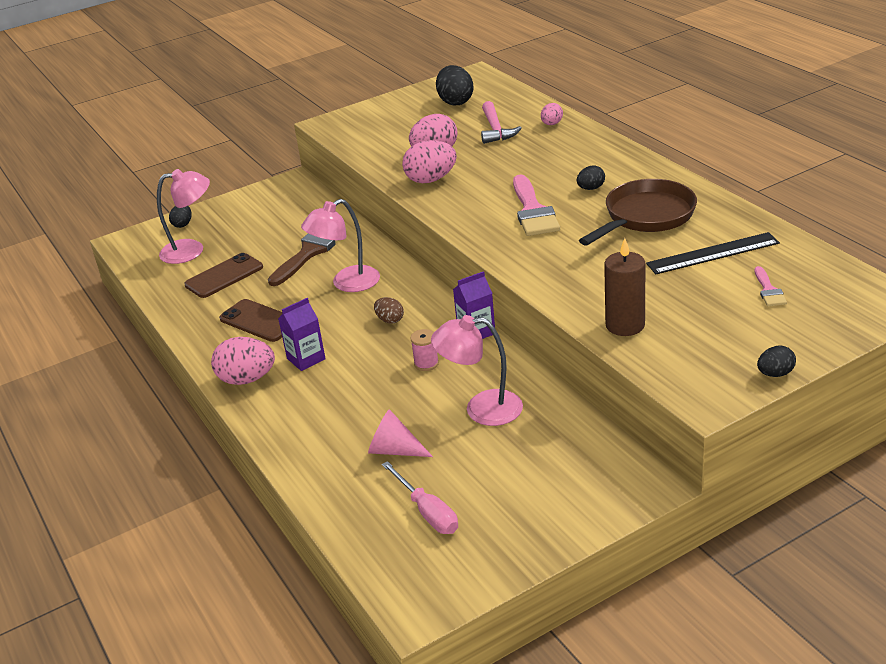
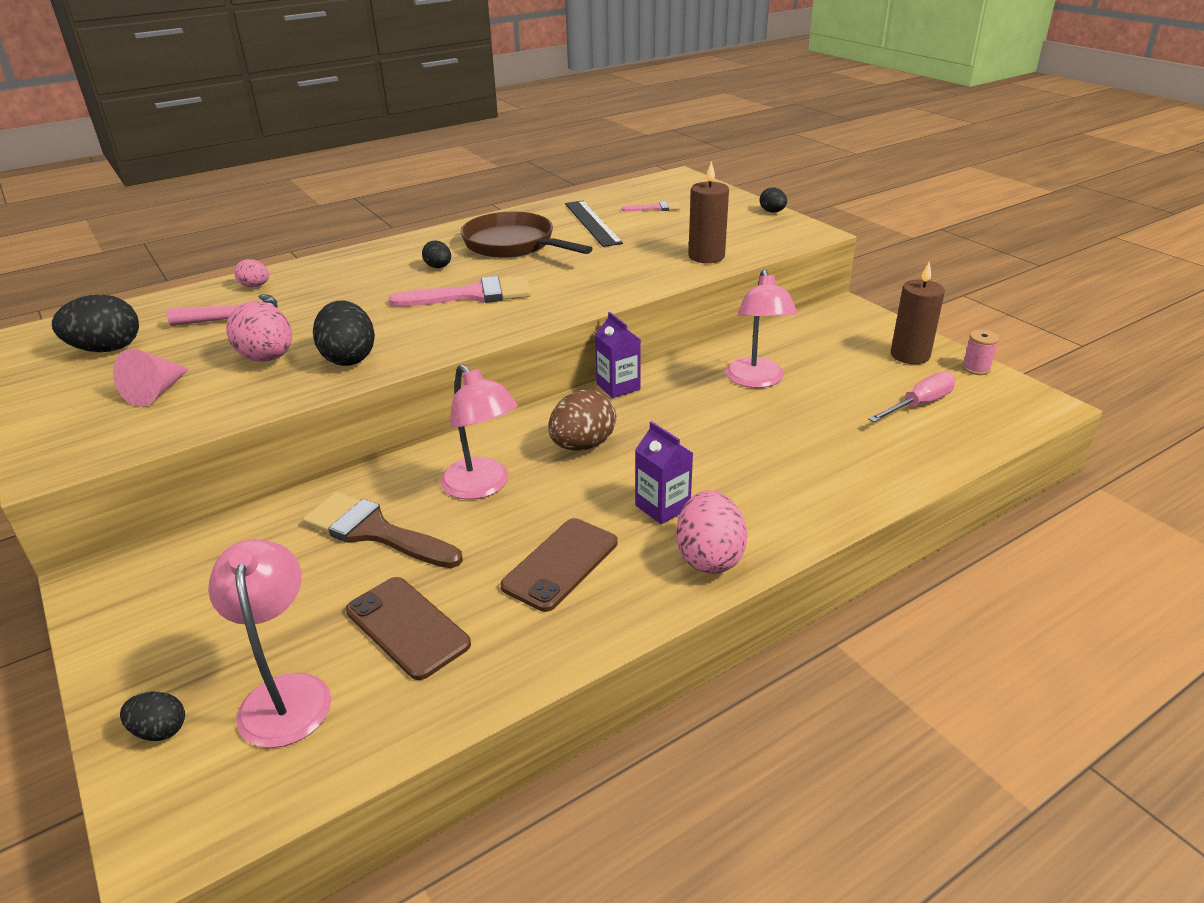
camera: 95 degrees left, 0 degrees up
(390, 320) = (582, 445): brown egg -> brown egg, size x1.81
(394, 450) = (833, 428): pink cone -> pink cone (156, 392)
(426, 363) = (677, 415): pink spool -> pink spool (976, 368)
(431, 180) = (349, 358): pink egg -> black egg
(529, 521) = (910, 355): none -> brown candle

